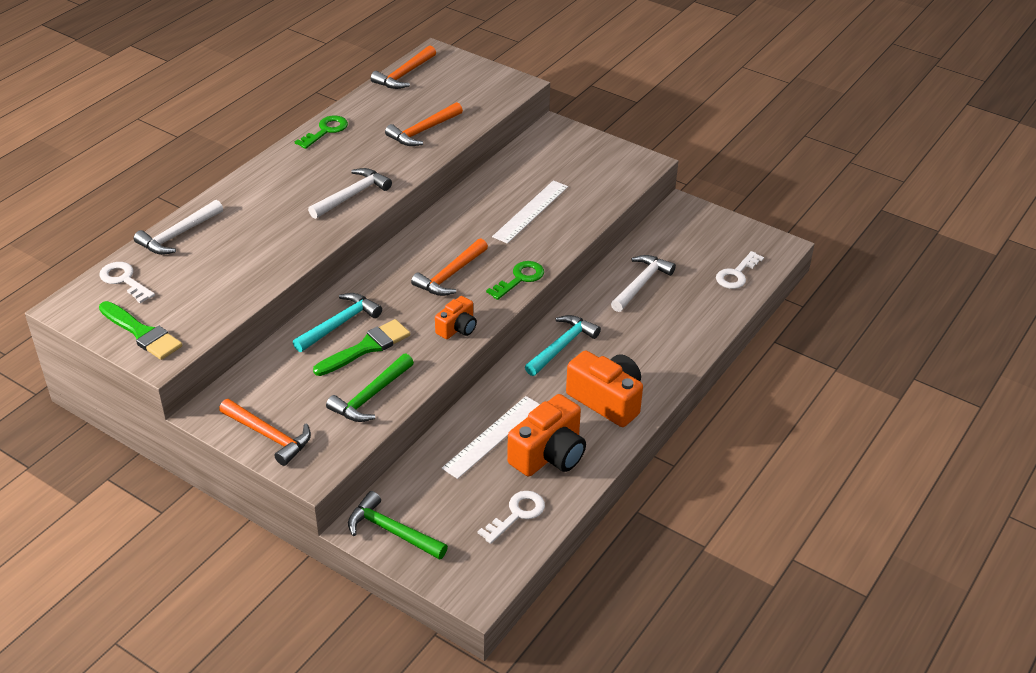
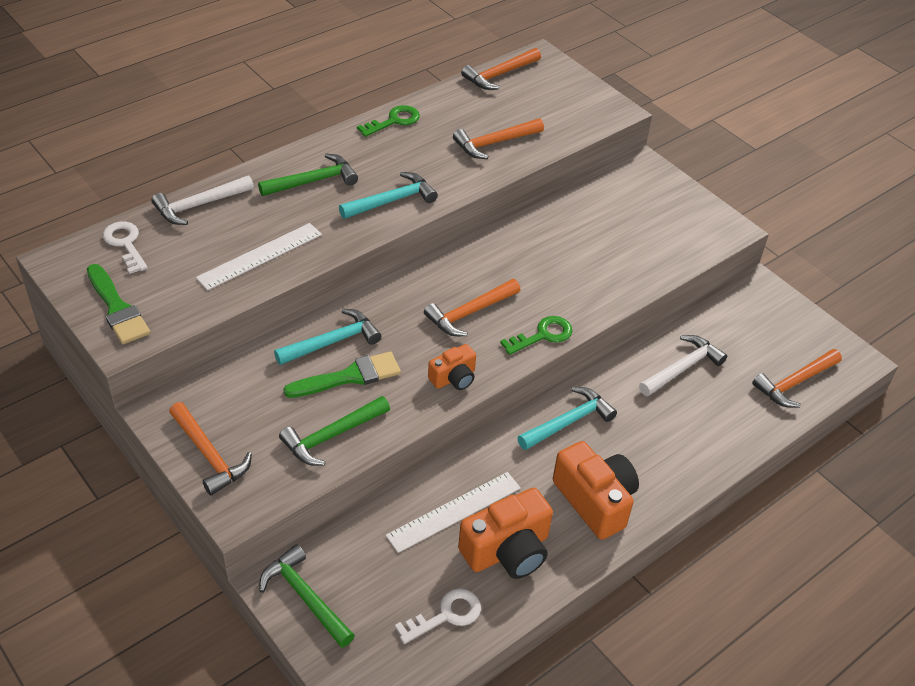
camera: 15 degrees right, 5 degrees up
(274, 194) = (313, 181): none -> green hammer
(352, 195) = (392, 201): white hammer -> turquoise hammer
(530, 211) = (583, 258): white ruler -> white ruler (260, 256)
(736, 274) = (795, 383): white key -> orange hammer

